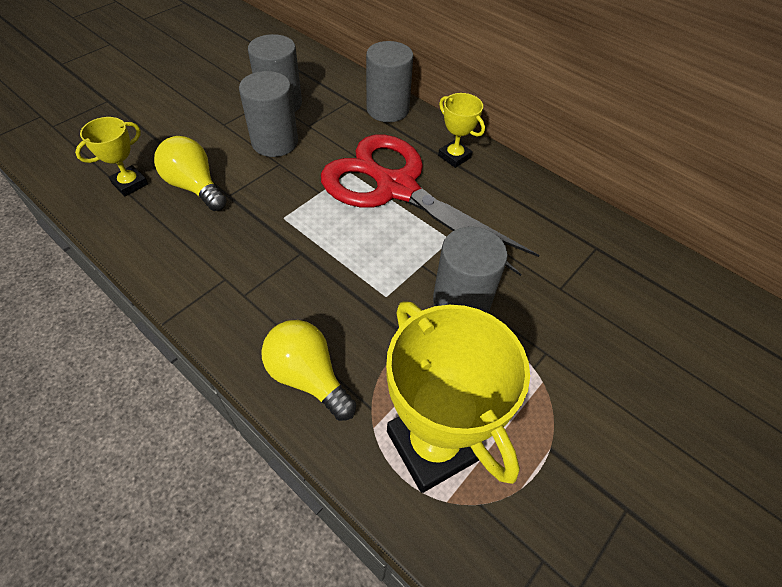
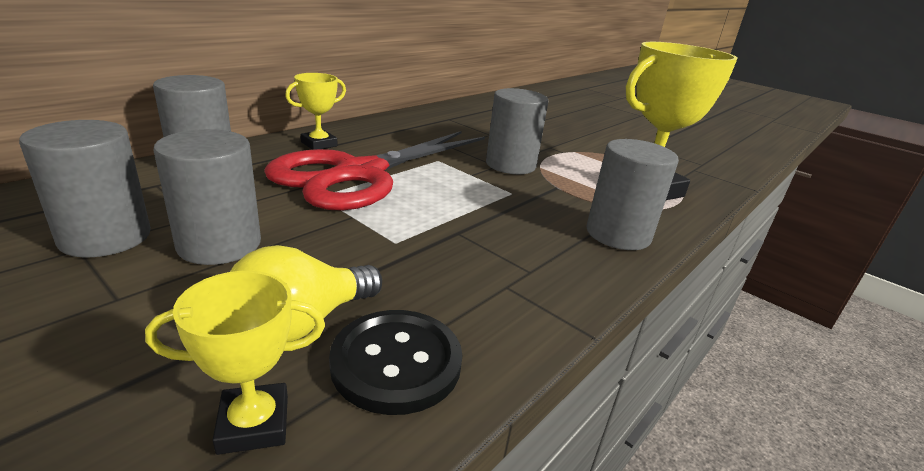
camera: 90 degrees left, 25 degrees down
(130, 184) = (254, 424): yellow trophy -> yellow trophy turned 60 degrees counterclockwise
(158, 225) = (396, 362): none -> black button
(308, 377) = (618, 234): yellow light bulb -> grey cylinder

